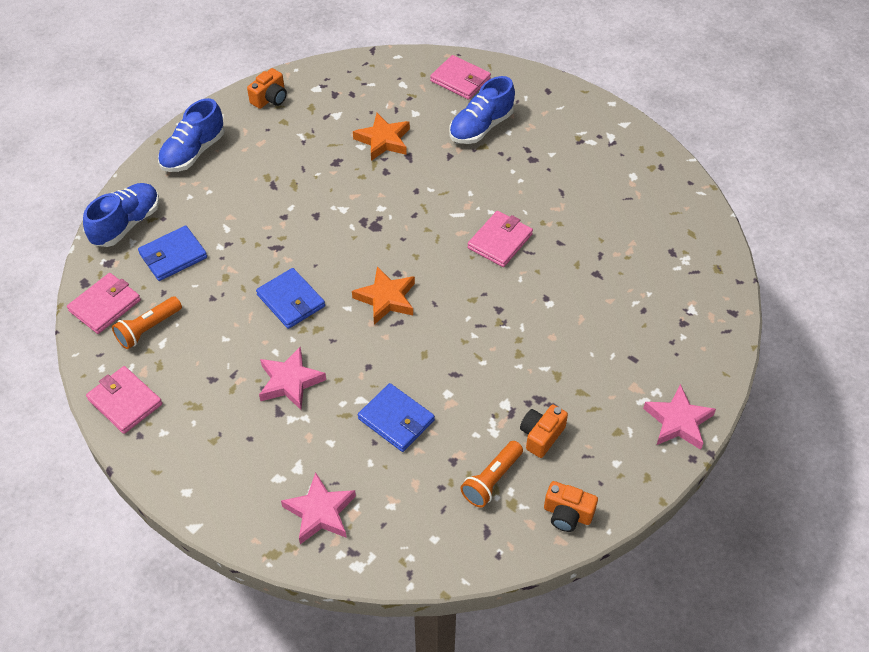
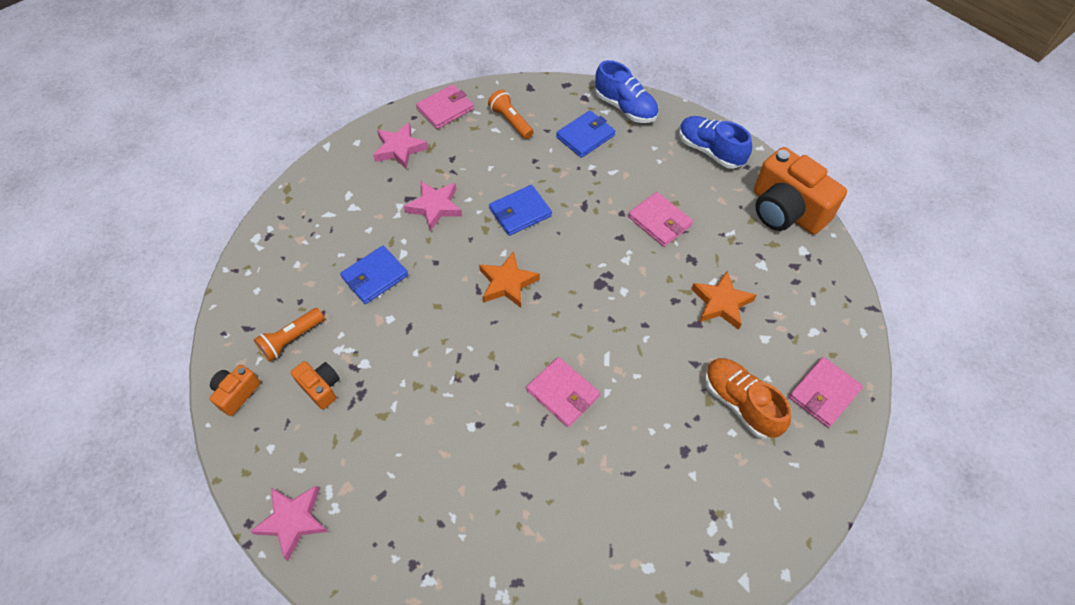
camera: 100 degrees right, 5 degrees up
(105, 305) = (540, 96): pink wallet -> pink wallet (659, 221)
(173, 256) = (585, 136): blue wallet -> blue wallet turned 75 degrees clockwise
(270, 98) = (786, 210): orange camera -> orange camera, size x2.05
(320, 512) = (309, 218): pink star -> pink star (399, 149)
(481, 127) = (740, 403): blue shoe -> orange shoe
(492, 480) = (291, 339): orange flashlight -> orange flashlight turned 90 degrees counterclockwise

